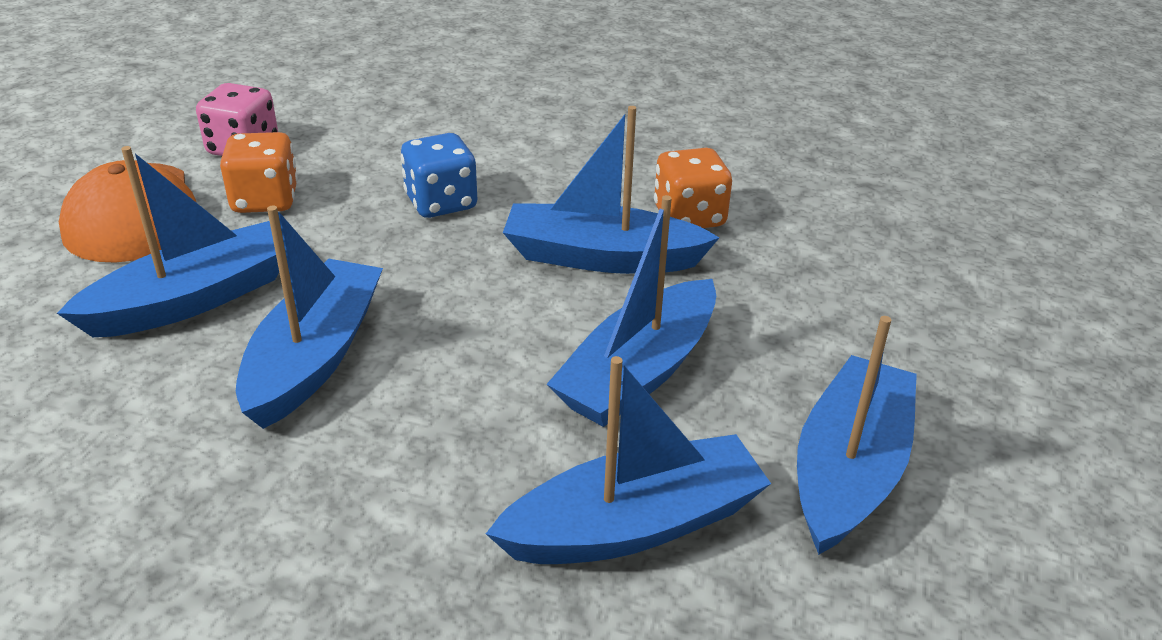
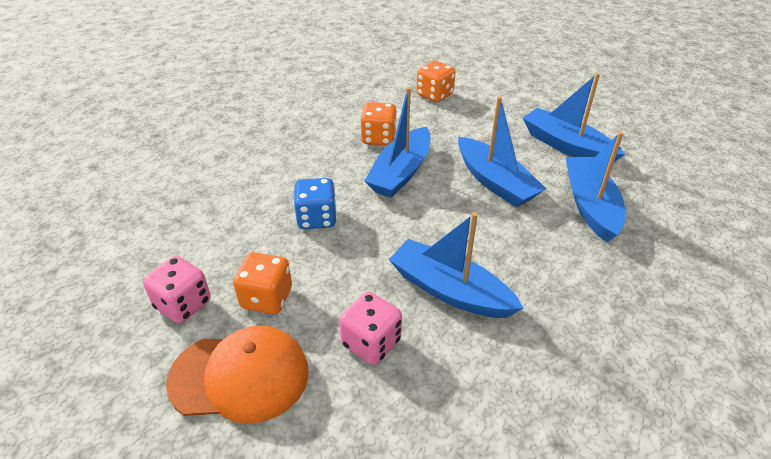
camera: 70 degrees left, 5 degrees up
(194, 299) = (371, 343): blue boat -> pink dice
(892, 254) = (434, 95): none -> orange dice

